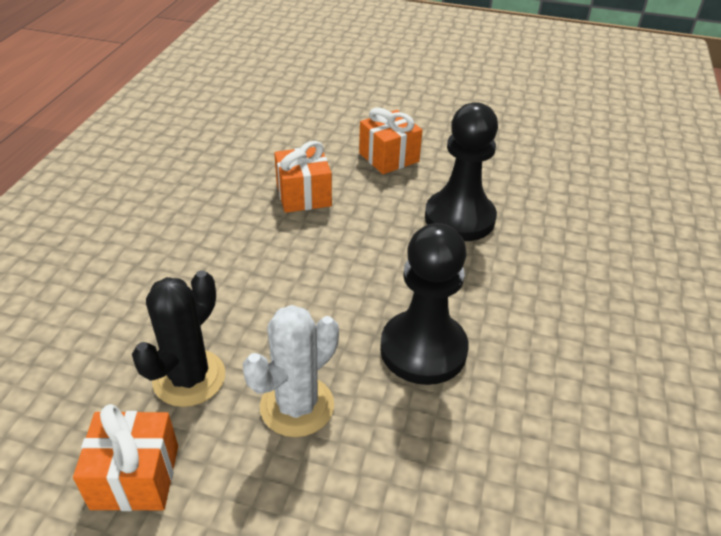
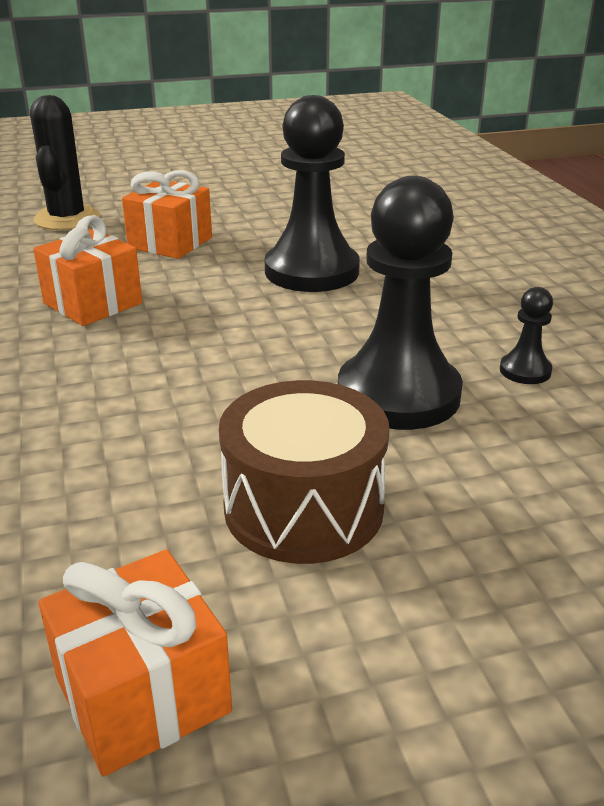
camera: 30 degrees left, 10 degrees down
(189, 378) = (114, 541): black cactus -> black cactus (67, 219)
(297, 406) = (303, 507): white cactus -> brown drum
(526, 368) = (525, 371): none -> black pawn

